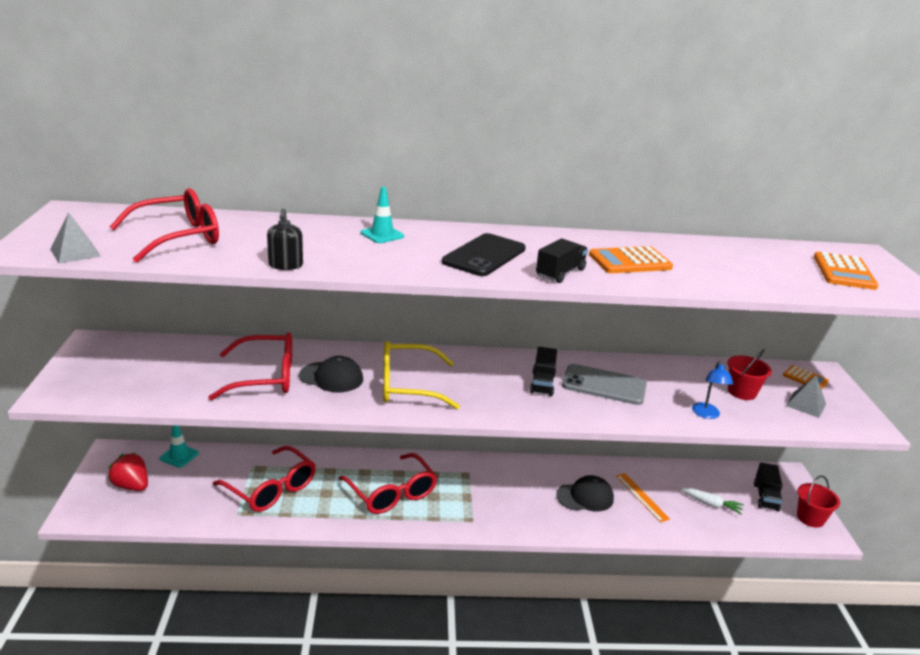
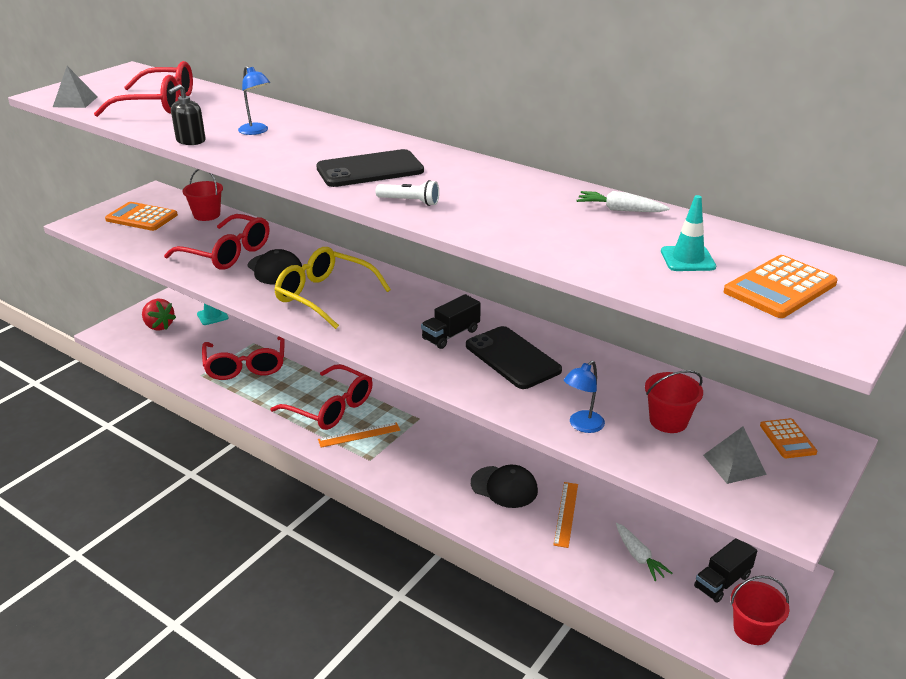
camera: 40 degrees right, 5 degrees up
(131, 486) = (159, 326): red strawberry -> red strawberry turned 150 degrees clockwise
(189, 348) = (207, 215): none -> red bucket
(329, 244) = (256, 131): none -> blue lamp
(382, 235) = (316, 133): turquoise traffic cone -> turquoise traffic cone (687, 259)
(392, 493) = (331, 408): red glasses -> red glasses turned 60 degrees counterclockwise
(441, 505) = (359, 435): none -> orange ruler
(560, 273) = (409, 201): black truck -> white flashlight
(604, 385) = (512, 358): grey phone -> black phone
(630, 261) = (510, 209): orange calculator -> orange calculator (141, 217)
(687, 246) = (620, 210): none -> white carrot

